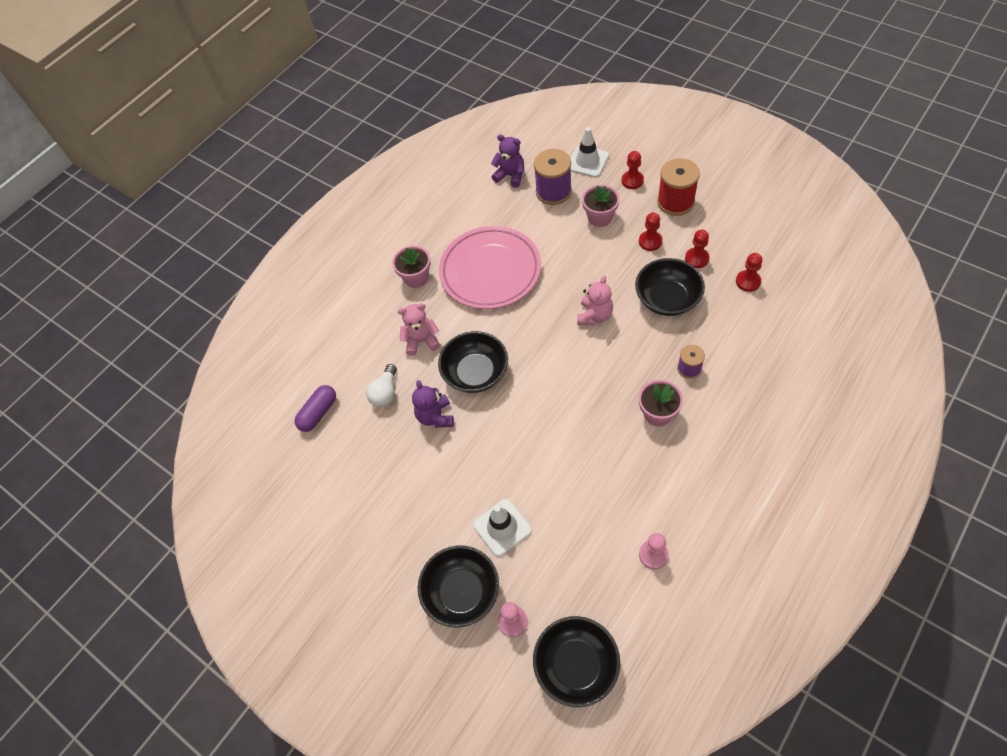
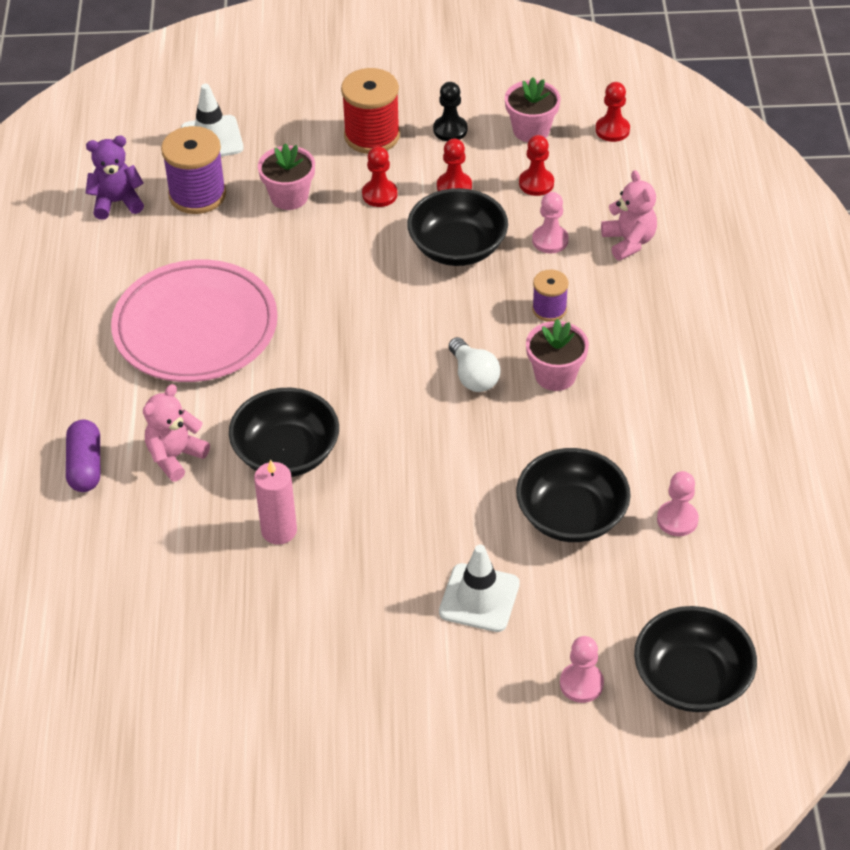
camera: 45 degrees left, 10 degrees down
(318, 413) = (105, 619): purple capsule -> purple capsule (85, 466)
(385, 393) = (181, 542): white light bulb -> white light bulb (473, 376)
(416, 278) = (94, 387): pink flower pot -> pink flower pot (531, 130)
(435, 416) = (279, 530): purple teddy bear -> pink candle
(461, 592) = (493, 694): black bowl -> black bowl (571, 515)
(594, 315) = (383, 310): pink teddy bear -> pink teddy bear (629, 242)
(632, 180) = (294, 135): red pawn -> red pawn (612, 130)
(724, 220) = (450, 130): none -> black pawn
(726, 323) = (550, 240): none -> pink pawn

